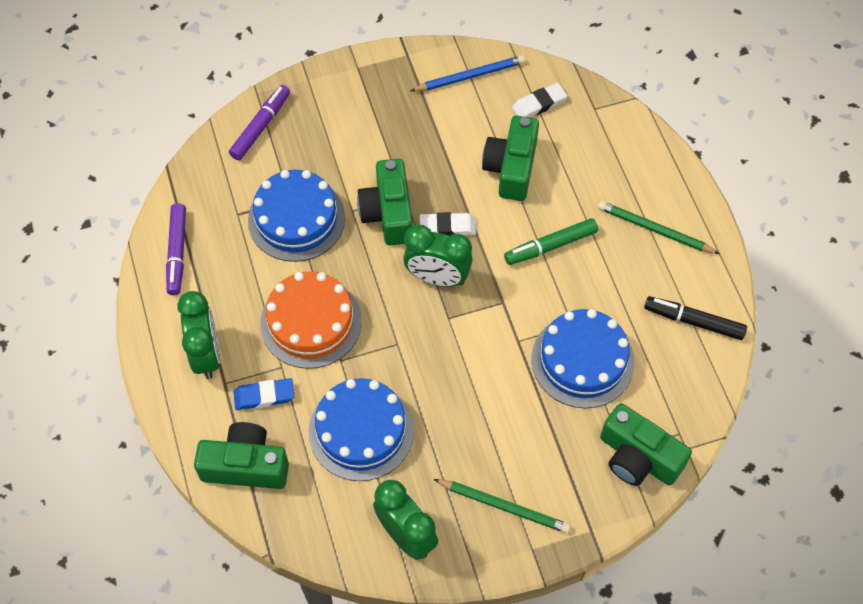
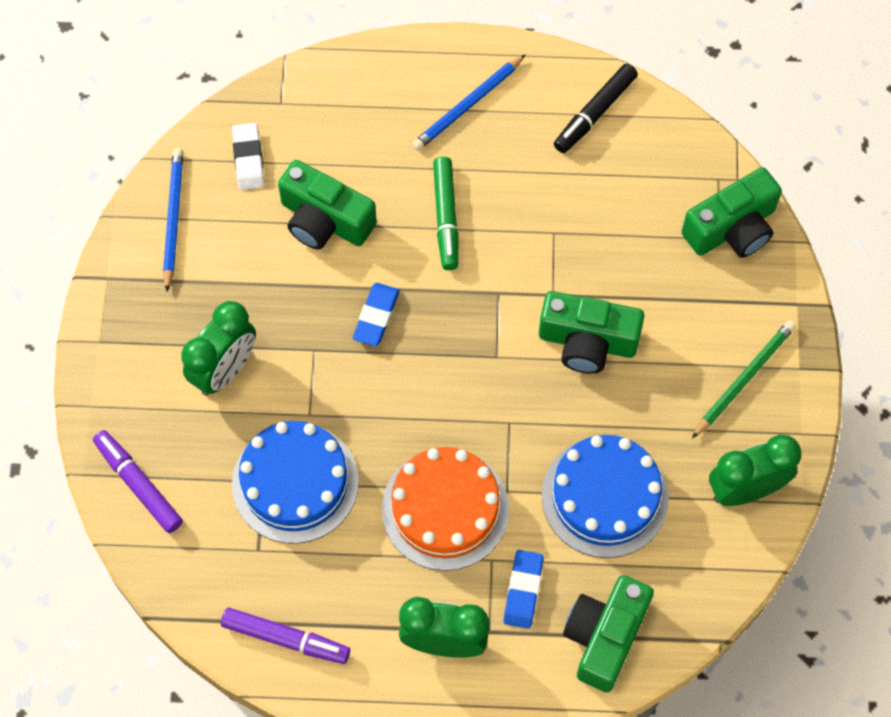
camera: 70 degrees left, 5 degrees up
(388, 213) = (330, 375): green camera -> green camera (587, 341)
(437, 277) = (440, 350): green clock -> green clock (225, 370)
(447, 227) = (376, 316): white eraser -> blue eraser
(582, 360) = (601, 239): blue cake -> none
(654, 230) = (468, 105): green pencil -> blue pencil

